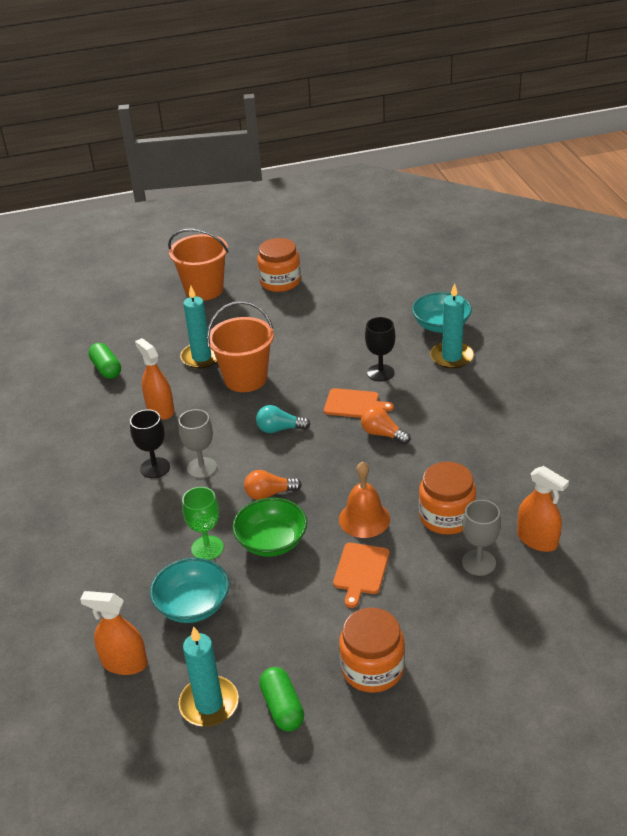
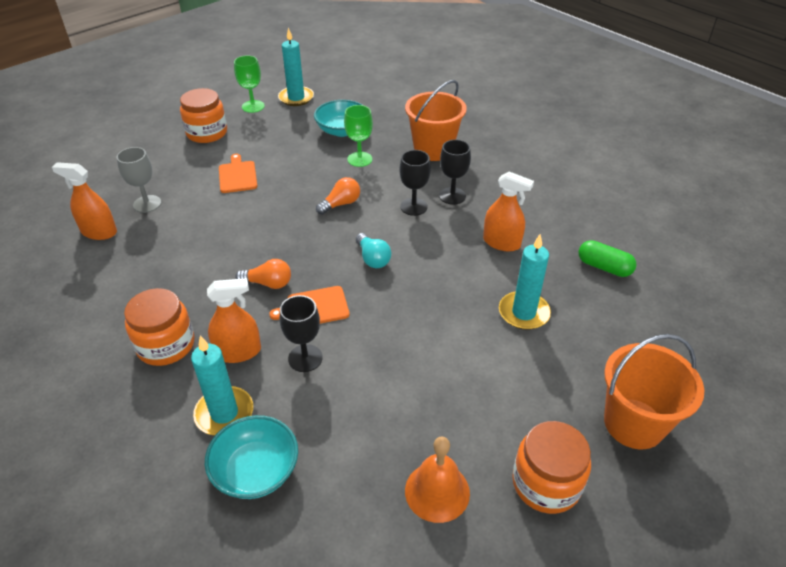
camera: 150 degrees right, 5 degrees up
(124, 663) = (359, 99): orange spray bottle -> orange spray bottle (238, 352)
(202, 468) = (414, 207): grey goblet -> black goblet
(245, 378) = (451, 301): orange bucket -> orange bucket (433, 149)
(271, 542) = (315, 175): green bowl -> none
(280, 429) = (373, 258): turquoise light bulb -> turquoise light bulb turned 90 degrees clockwise
(282, 707) = (253, 106): green capsule -> green goblet
(364, 519) = (251, 208): orange bell -> orange bell (437, 491)
(446, 516) = (181, 228): orange jar -> orange jar (166, 345)

